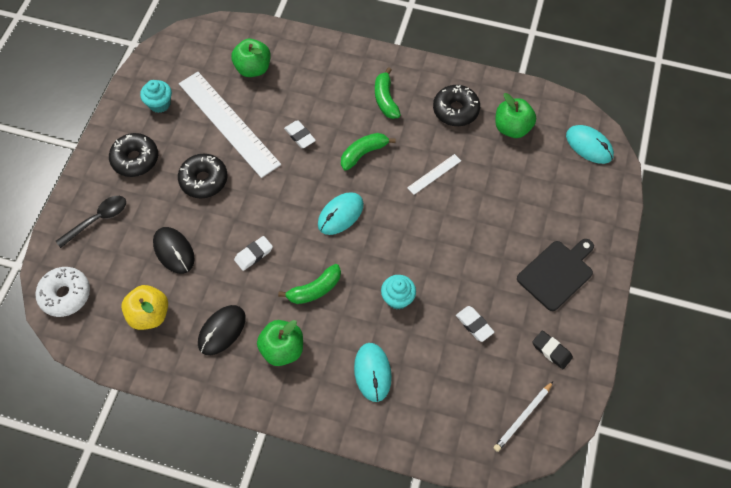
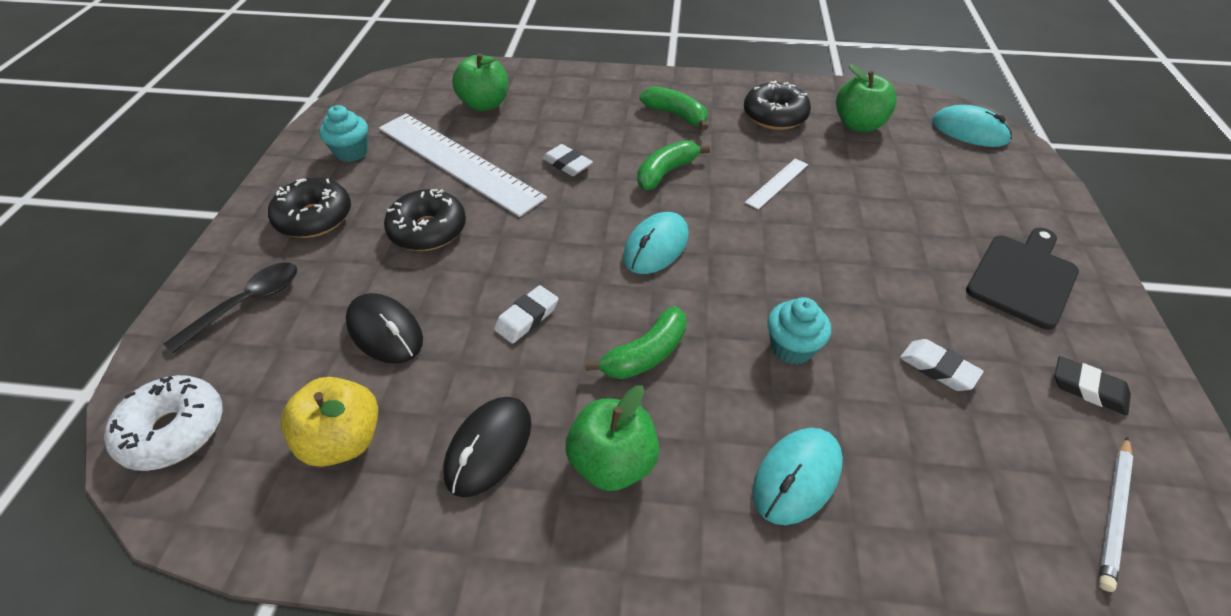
camera: 10 degrees left, 15 degrees down
(372, 372) = (797, 477): turquoise mouse -> turquoise mouse turned 60 degrees clockwise
(385, 99) = (676, 115): green banana -> green banana turned 150 degrees clockwise

